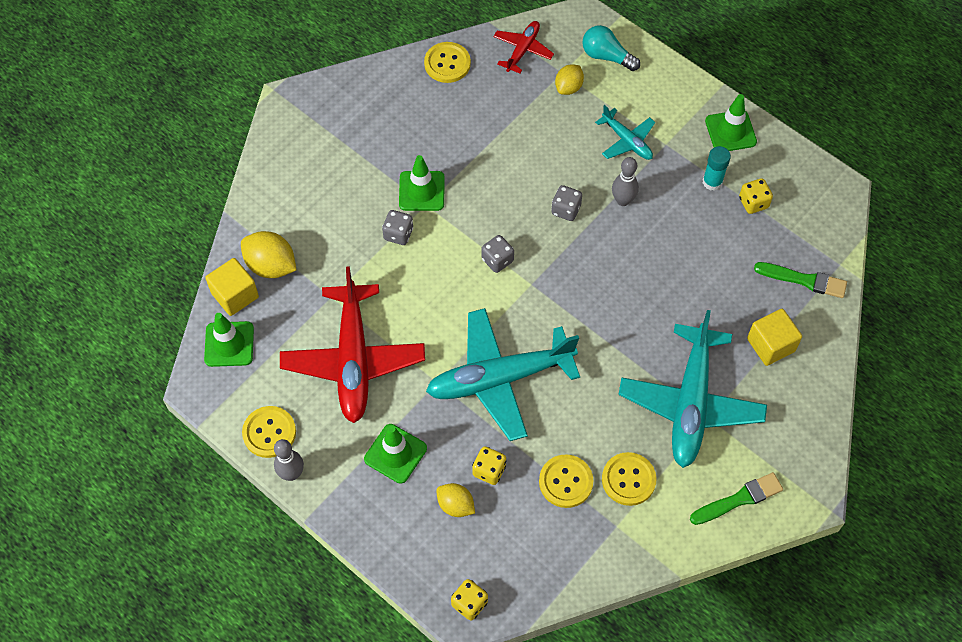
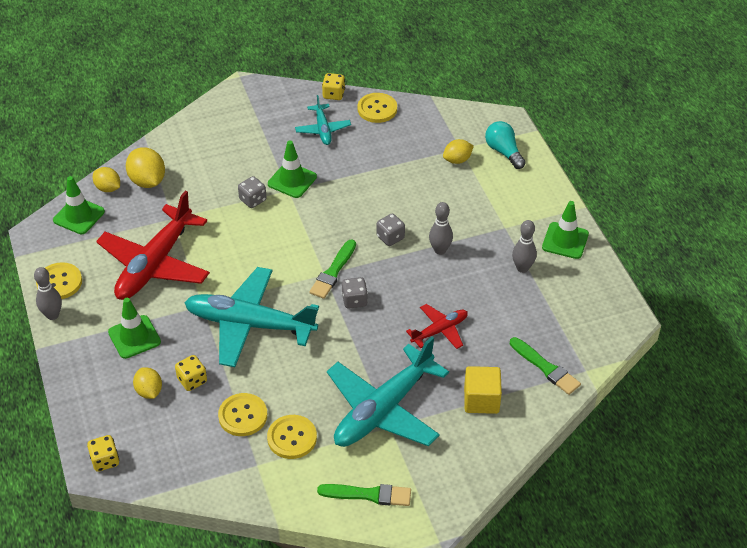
camera: 30 degrees right, 15 degrees down
(235, 295) = (108, 188): yellow cube -> yellow lemon
(497, 260) = (311, 247): grey dice -> grey dice (354, 300)
(522, 50) = (441, 122): red plane -> red plane (440, 330)
(538, 277) = (333, 272): none -> green brush
(627, 141) = (475, 213): turquoise plane -> turquoise plane (323, 129)
(712, 182) = (522, 268): turquoise glue stick -> grey bowling pin
(753, 203) = (545, 296): yellow dice -> yellow dice (333, 94)

